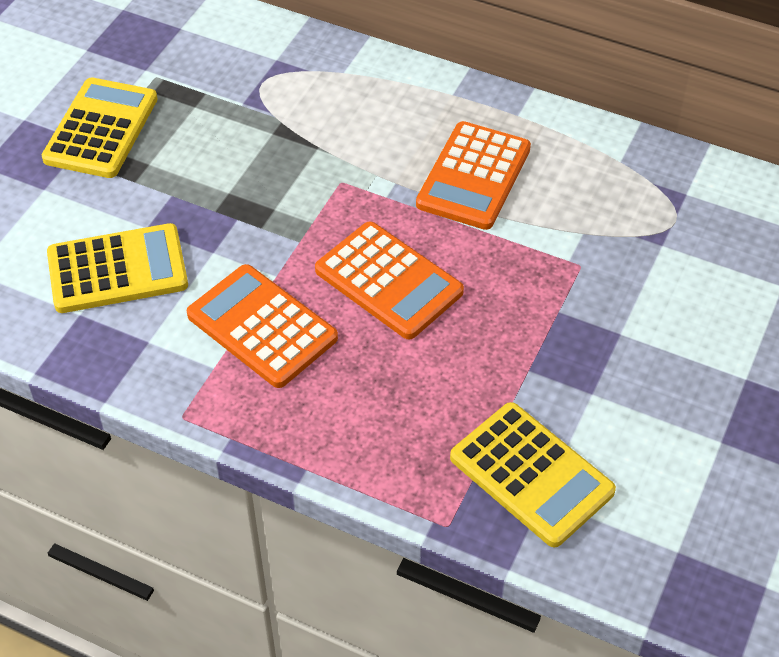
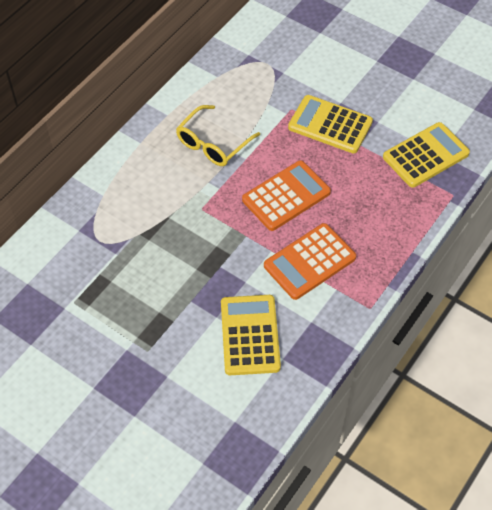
camera: 80 degrees left, 5 degrees up
(101, 129) = (117, 338): yellow calculator -> yellow calculator (330, 125)
(473, 176) = (213, 144): orange calculator -> yellow glasses

